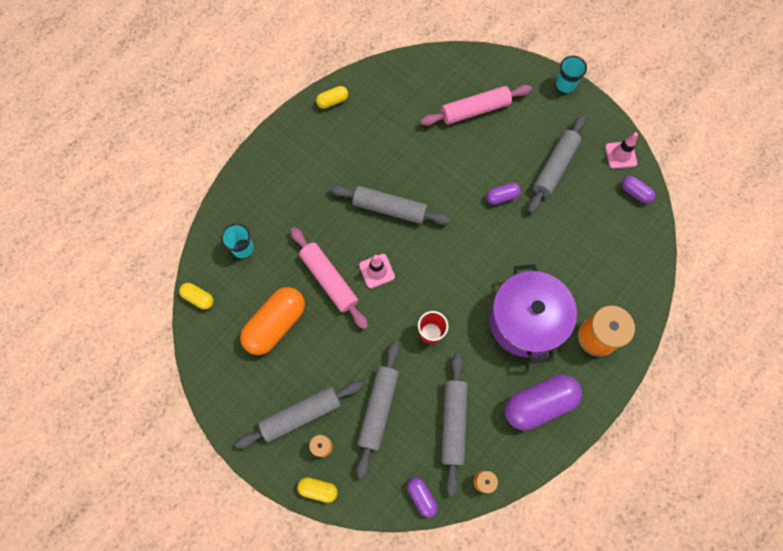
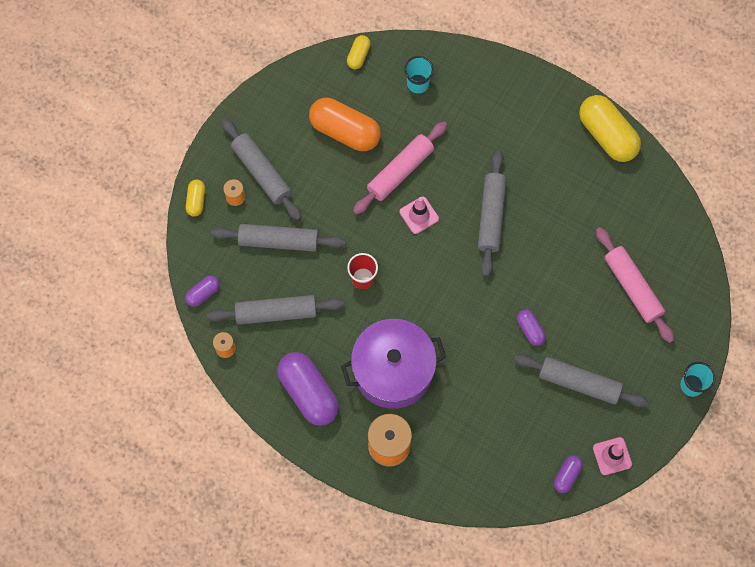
camera: 80 degrees right, 0 degrees up
(332, 101) = (607, 135): yellow capsule -> yellow capsule, size x2.03

